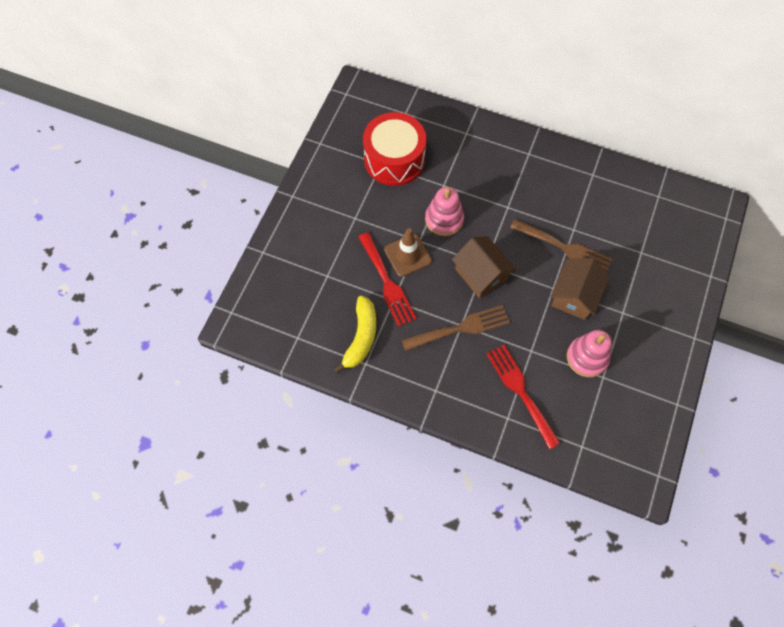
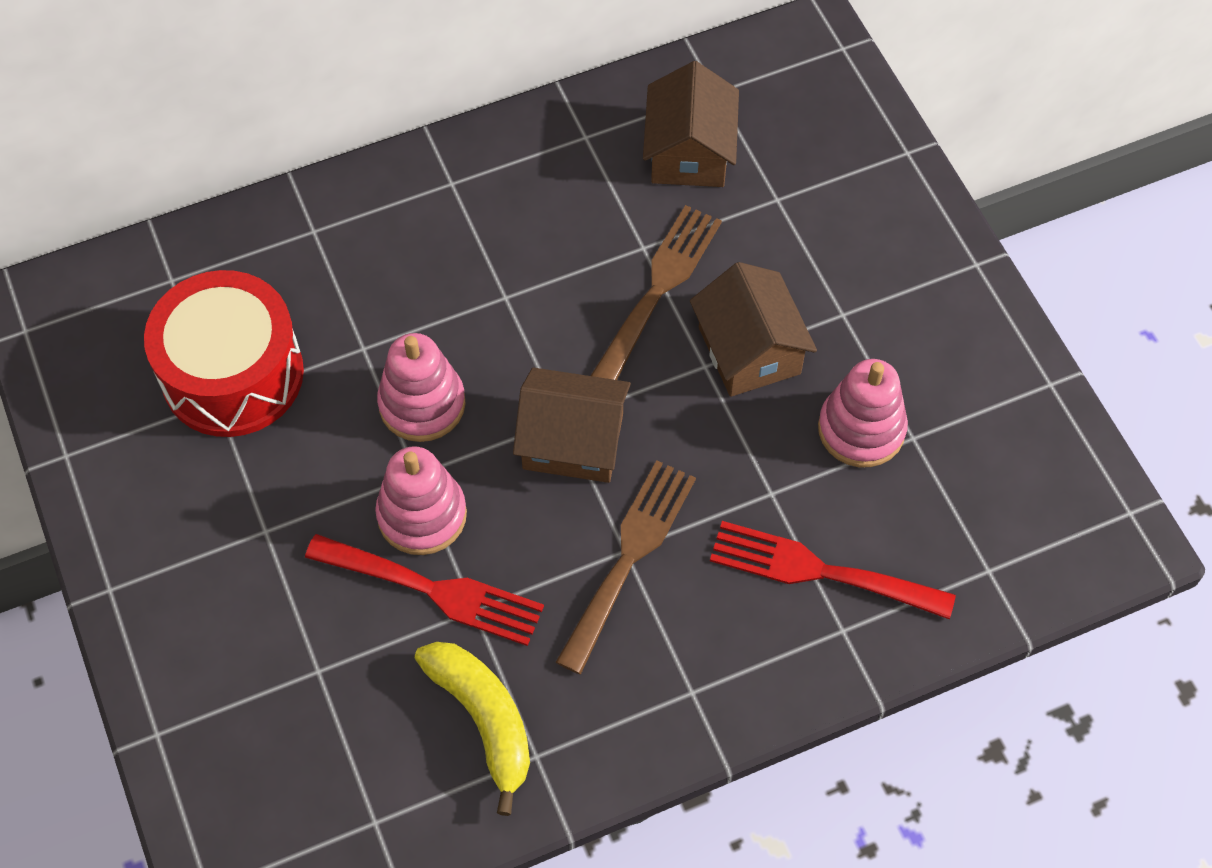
camera: 45 degrees left, 5 degrees down
(407, 255) = (422, 515): brown traffic cone -> pink stacking toy
(564, 248) = (659, 288): brown fork -> brown fork turned 45 degrees counterclockwise
(625, 210) = (689, 152): none -> brown house

